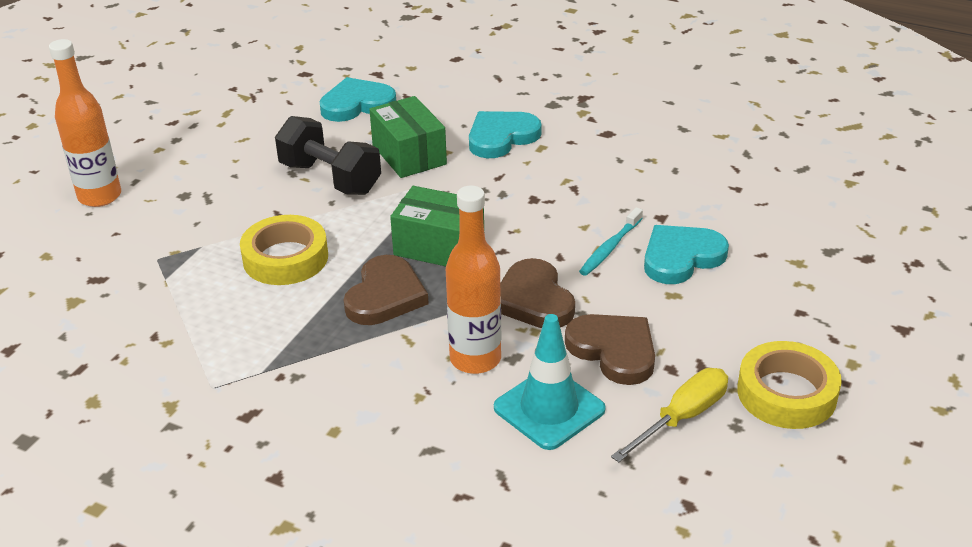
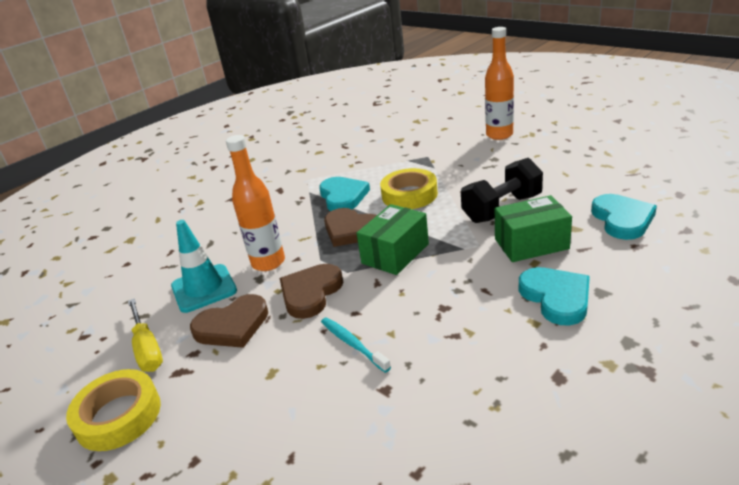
camera: 110 degrees right, 5 degrees down
(533, 299) = (311, 293): brown heart -> brown heart turned 60 degrees counterclockwise
(681, 257) = (317, 390): turquoise heart -> turquoise heart (343, 197)

